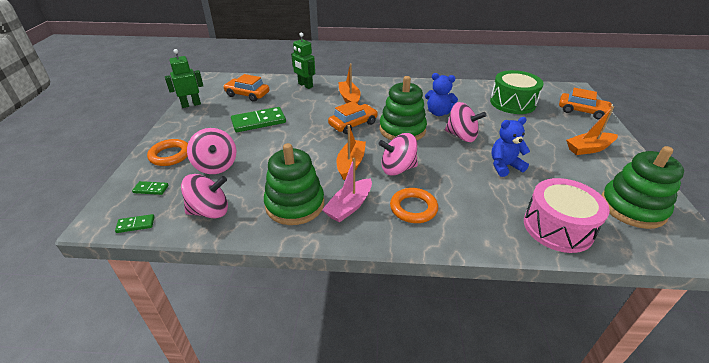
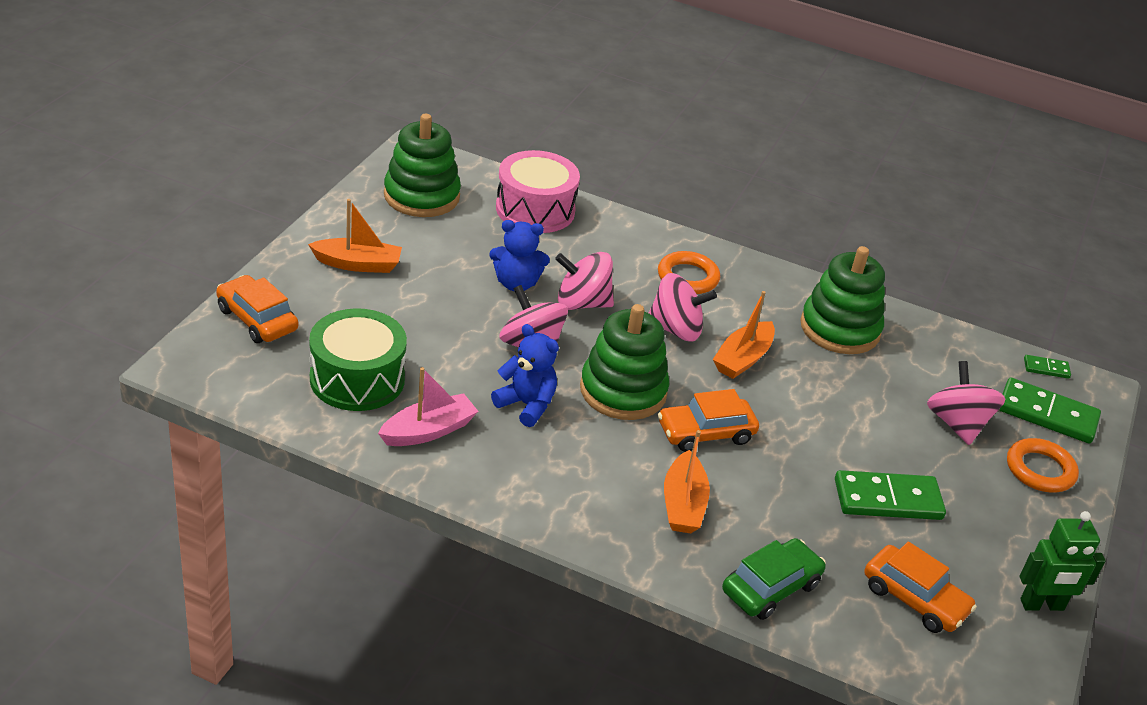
camera: 165 degrees left, 0 degrees up
(151, 189) = (1047, 414): green domino -> green domino, size x2.07
(210, 211) = (953, 356): pink spinning top -> pink spinning top (582, 303)
(305, 85) = (771, 588): green robot -> green car
(349, 206) = (768, 304): pink boat -> pink boat (428, 431)

